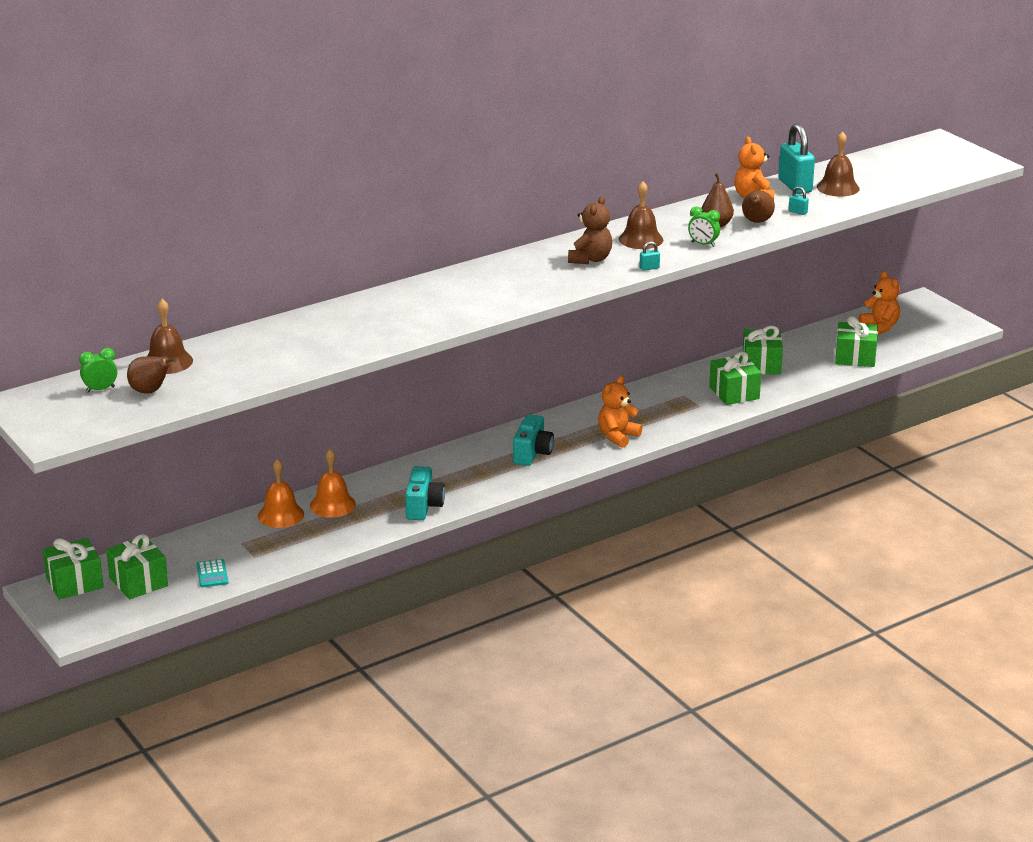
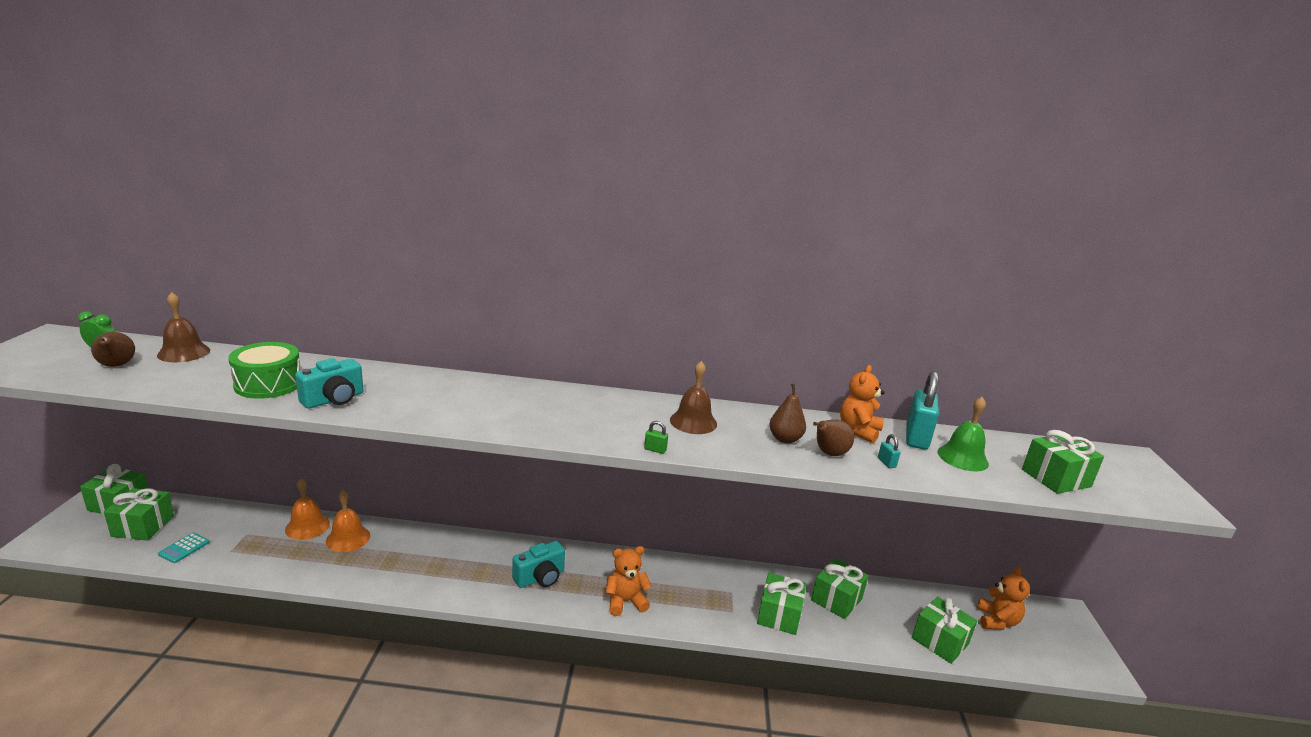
camera: 35 degrees right, 5 degrees down
(299, 349) = (268, 384): none -> green drum
(423, 506) = (394, 578): turquoise camera -> turquoise camera (334, 400)
(590, 259) = (619, 419): brown teddy bear -> none
(649, 268) = (655, 450): turquoise padlock -> green padlock
(703, 244) = (742, 451): green clock -> none
(838, 187) = (962, 457): brown bell -> green bell
(904, 177) = (1056, 478): none -> green gift

